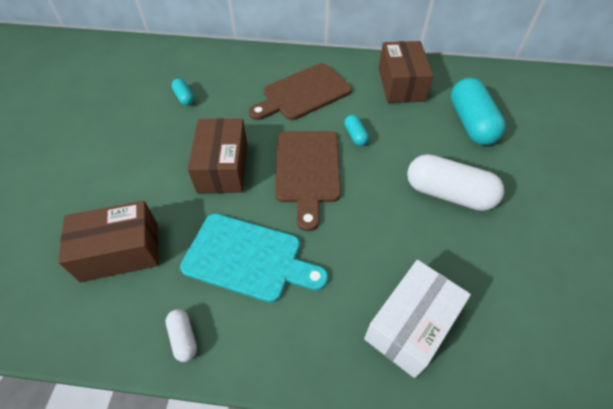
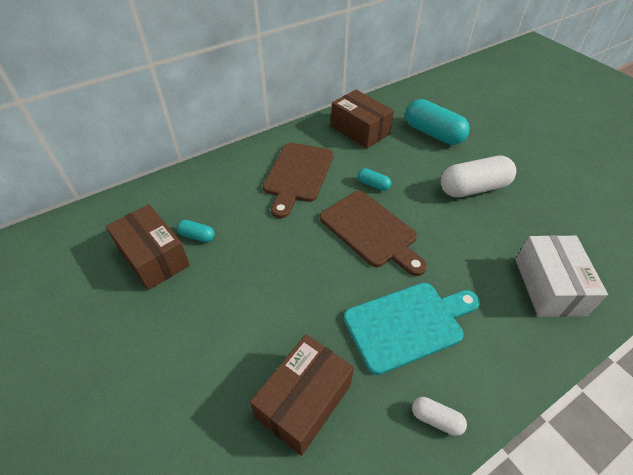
camera: 40 degrees left, 5 degrees down
(223, 167) = (305, 271): brown box -> brown box (154, 257)

